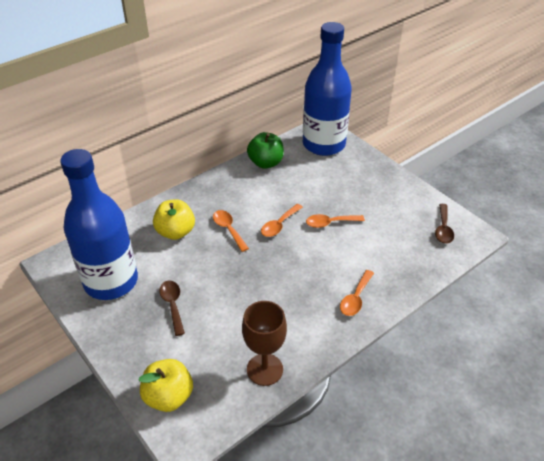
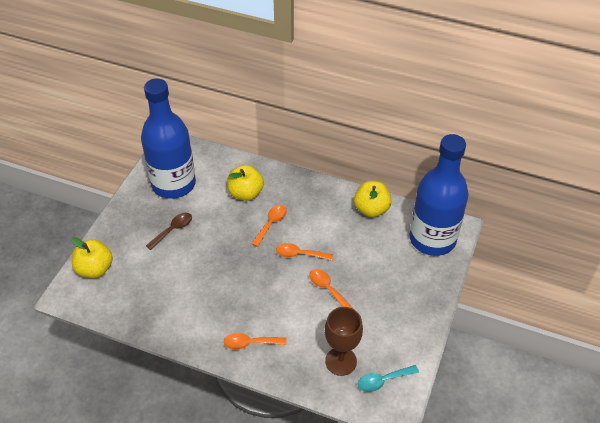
camera: 60 degrees right, 5 degrees up
(265, 369) = (145, 313): brown goblet -> brown goblet (341, 361)
(266, 163) = (371, 209): green apple -> yellow apple
(443, 229) = (382, 381): brown spoon -> turquoise spoon

